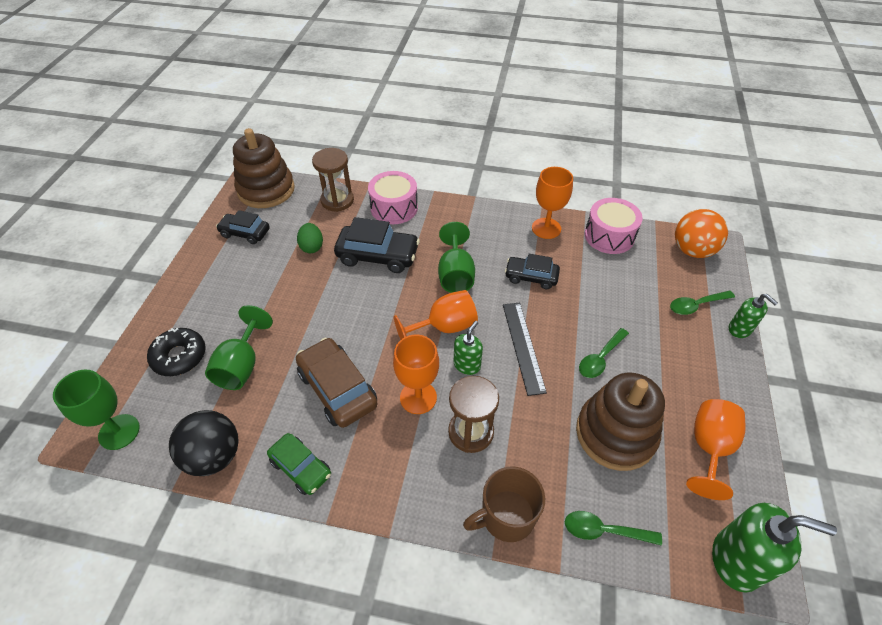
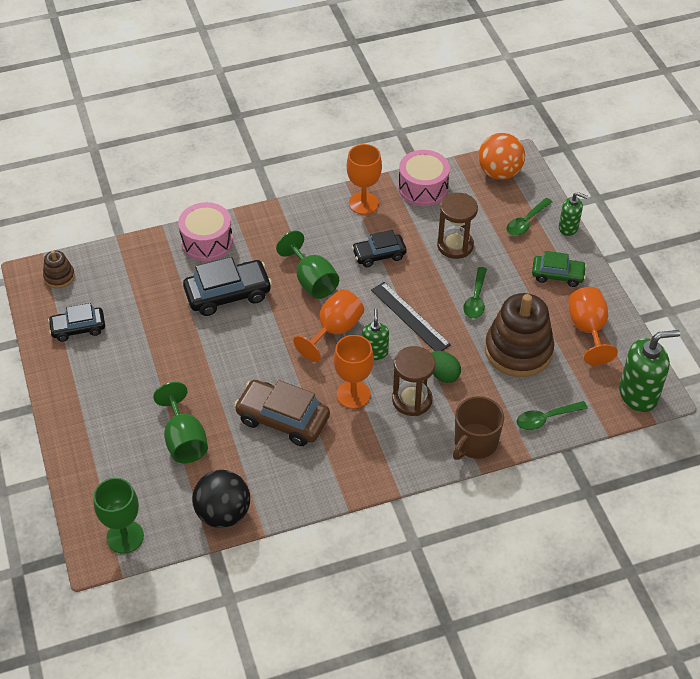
camera: 30 degrees left, 0 degrees up
(179, 356) = (120, 459): black donut -> none
(266, 190) = (59, 277): brown stacking toy -> brown stacking toy, size x0.47
(301, 468) = (300, 486): green car -> green car (557, 275)
(312, 247) = (157, 313): green egg -> green egg (443, 375)
(337, 200) = (144, 257): brown hourglass -> brown hourglass (455, 245)

